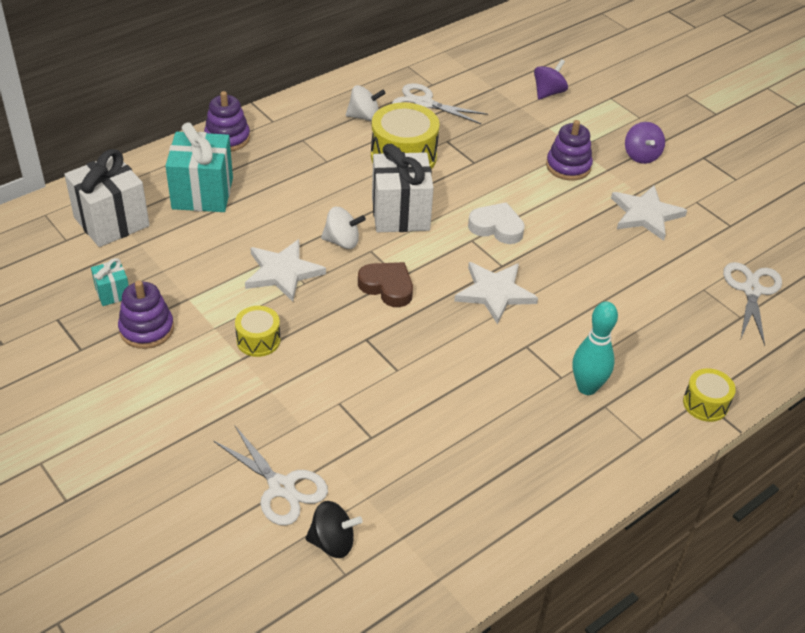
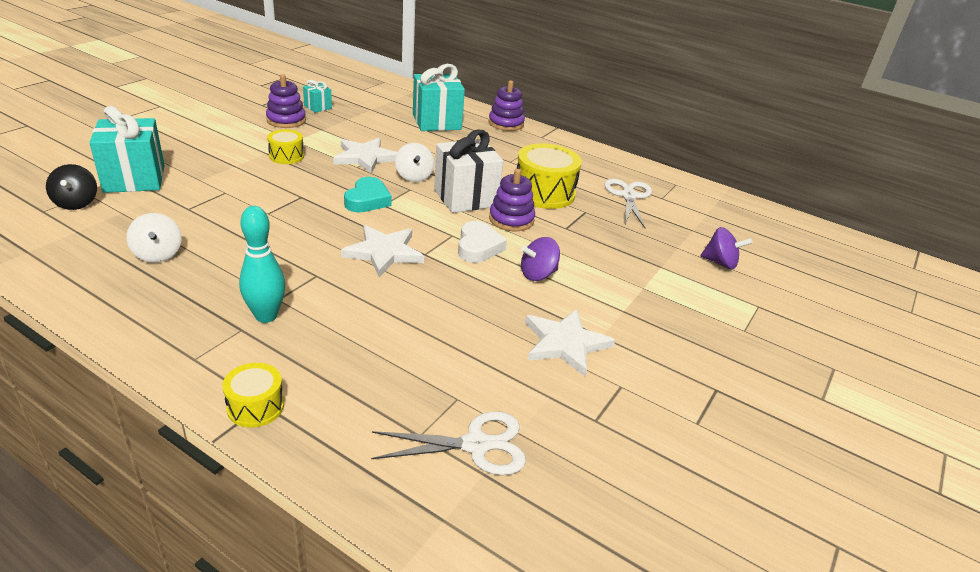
camera: 70 degrees right, 10 degrees down
(111, 222) = (388, 99): white gift -> none
(281, 487) = (134, 179): white scissors -> turquoise gift
(364, 117) = (582, 171): white spinning top -> white spinning top (158, 254)
(387, 287) = (367, 200): brown heart -> turquoise heart
(568, 166) = (606, 283): purple stacking toy -> purple stacking toy (511, 219)
(641, 156) = (671, 335): purple spinning top -> purple spinning top (538, 274)

